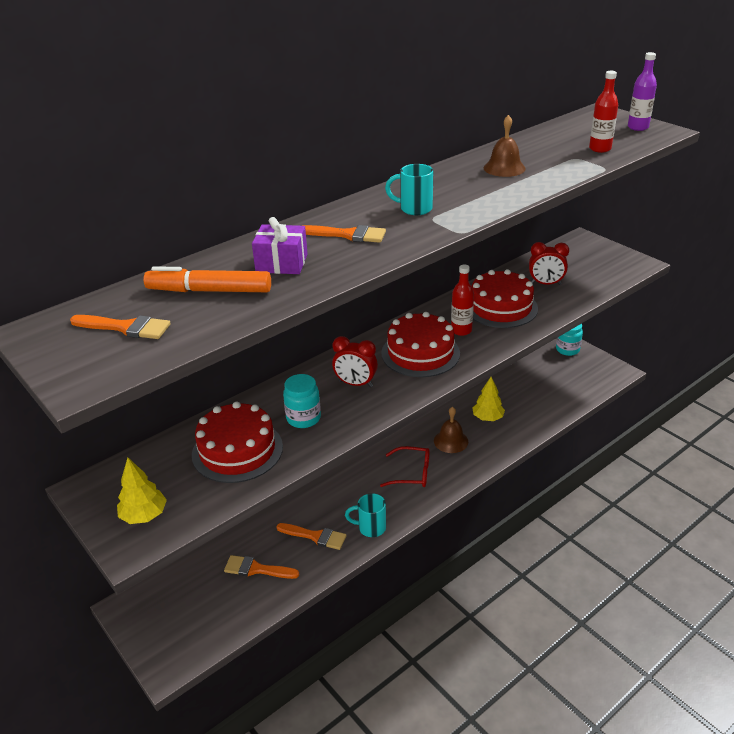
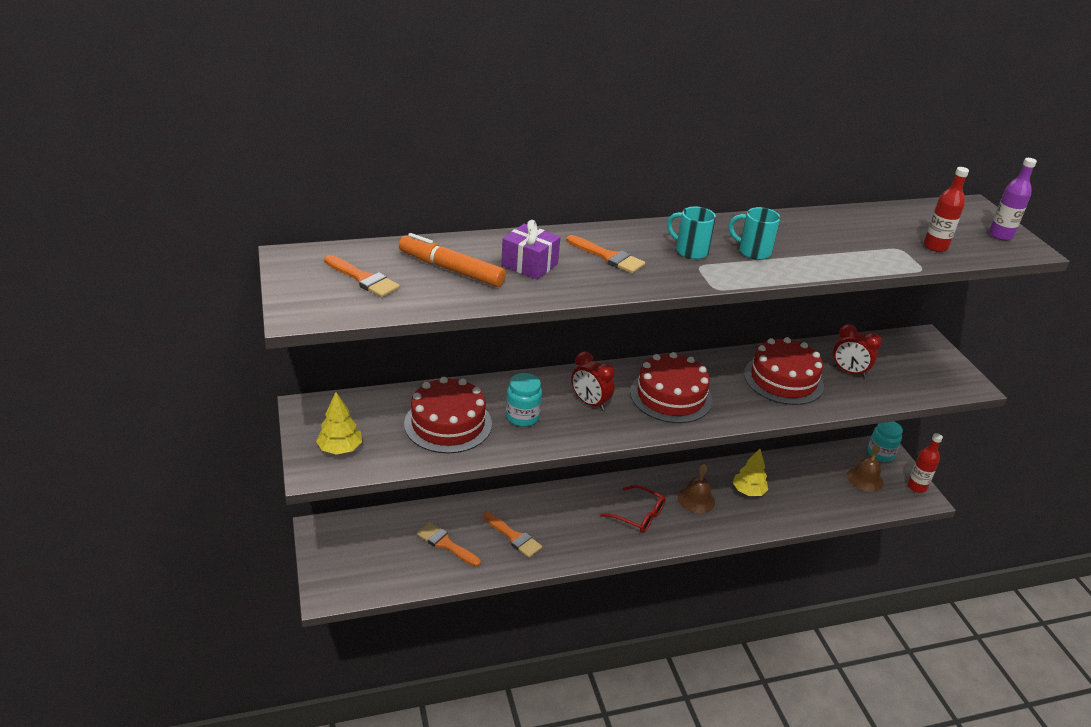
camera: 20 degrees right, 0 degrees up
(370, 528) = (569, 550): turquoise mug -> turquoise mug (753, 251)
(461, 330) = (726, 388): red bottle -> red bottle (916, 487)
(504, 168) = (814, 237): brown bell -> brown bell (865, 479)

